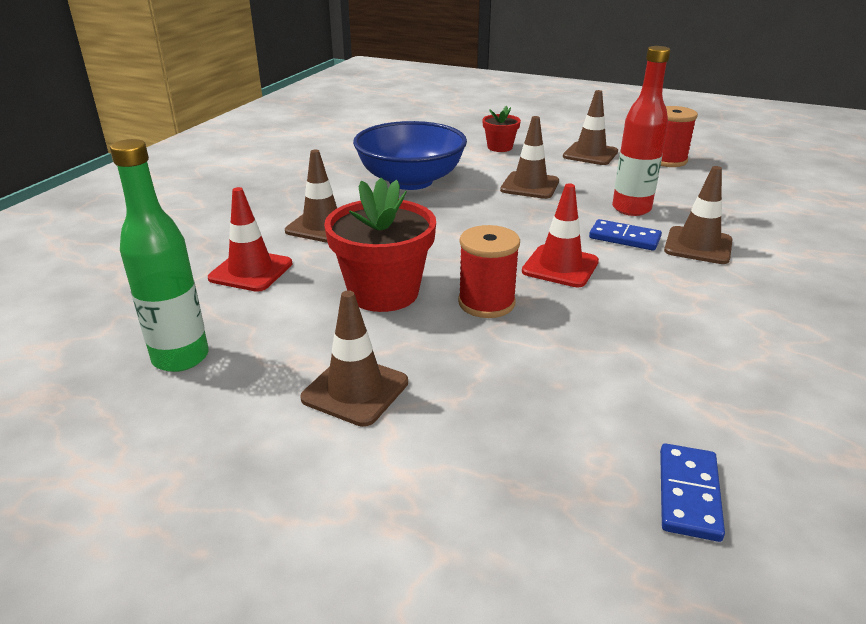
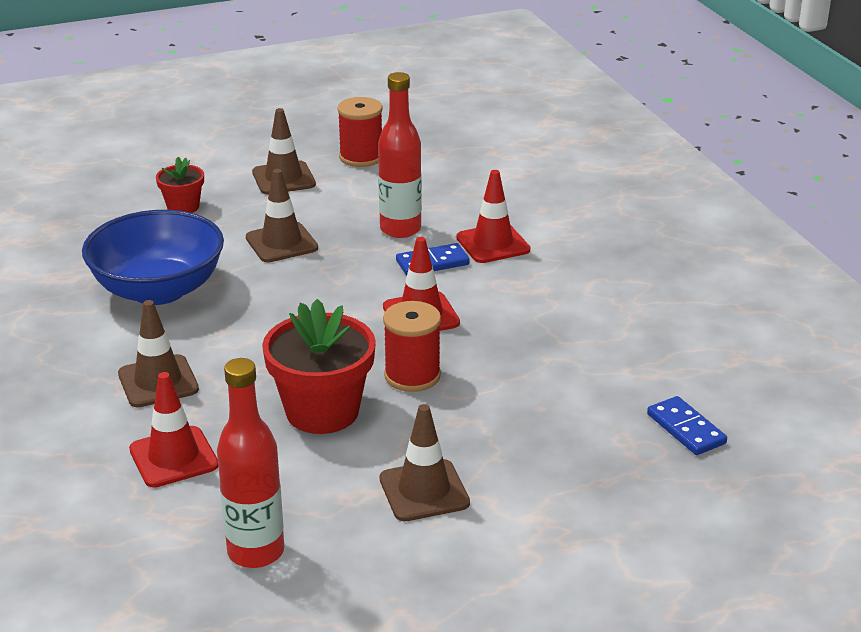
camera: 45 degrees left, 0 degrees up
(181, 358) = (256, 552): green bottle -> red bottle
(698, 246) = (493, 244): brown traffic cone -> red traffic cone

